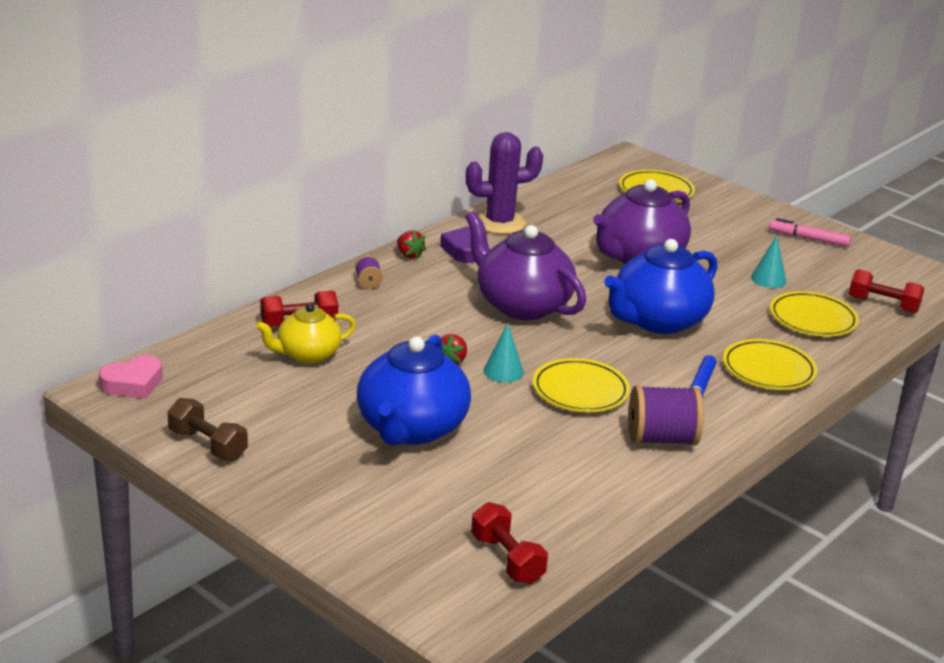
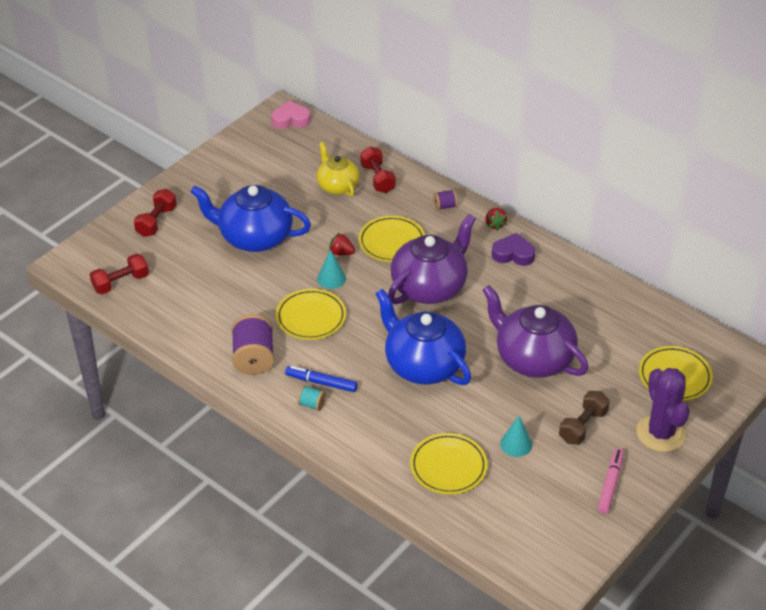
camera: 90 degrees right, 15 degrees up
(133, 384) = (291, 119): pink heart -> pink heart turned 120 degrees clockwise
(208, 445) = (228, 156): brown dumbbell -> brown dumbbell (583, 426)
(409, 255) = (495, 224): red strawberry -> red strawberry turned 60 degrees counterclockwise
(499, 223) = (569, 273): purple cactus -> purple cactus (660, 433)
(737, 399) = (312, 404): none -> turquoise spool
(768, 370) = (357, 427): yellow plate -> yellow plate (392, 242)
(883, 305) = (488, 523): red dumbbell -> red dumbbell (156, 221)

